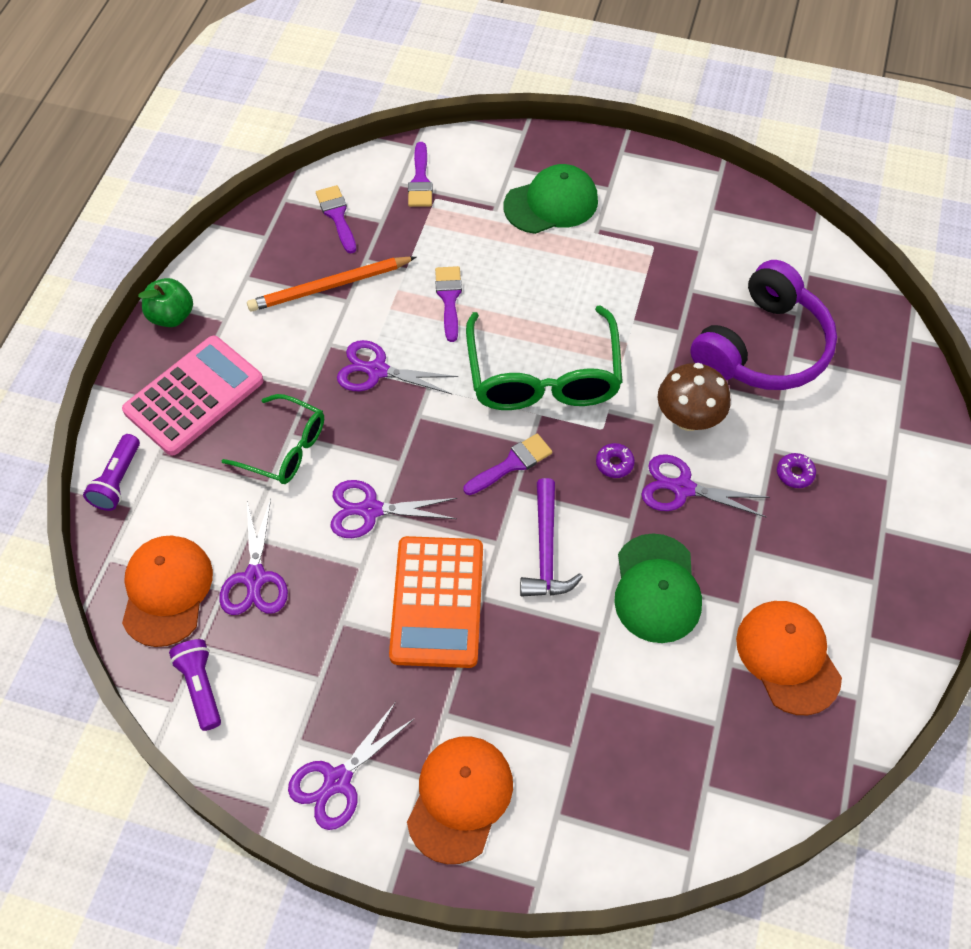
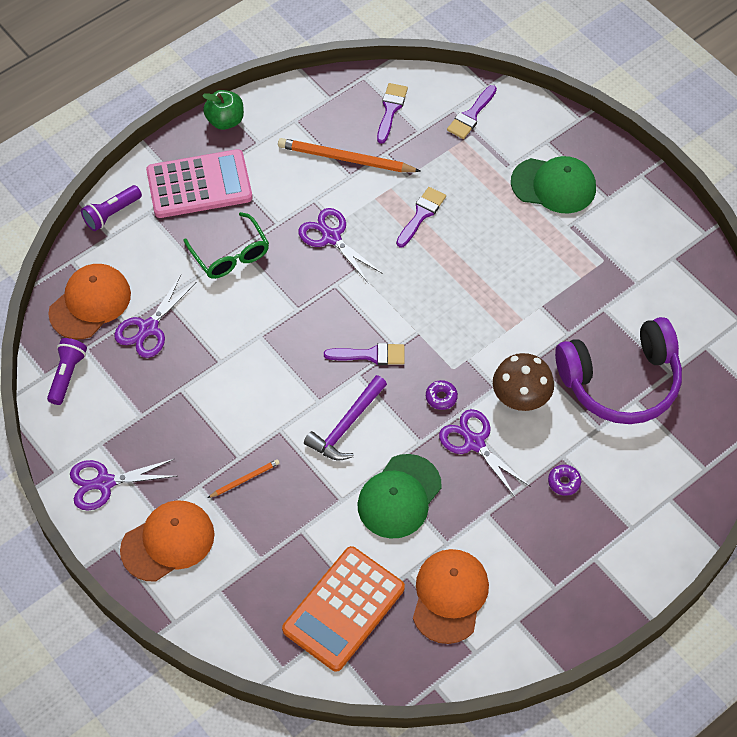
camera: 35 degrees right, 0 degrees up
(371, 510) = (253, 329): purple scissors -> none
(437, 602) = (249, 414): orange calculator -> orange calculator (344, 609)
(488, 674) = (245, 479): none -> orange pencil
(543, 376) = (442, 308): green glasses -> none

